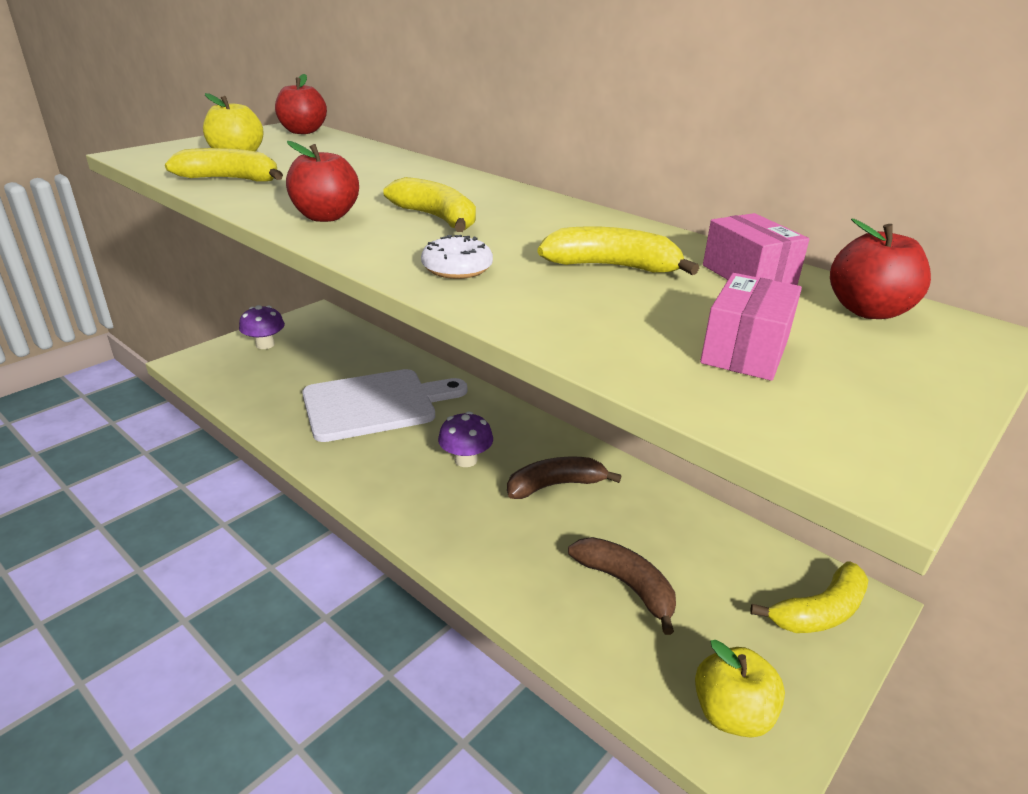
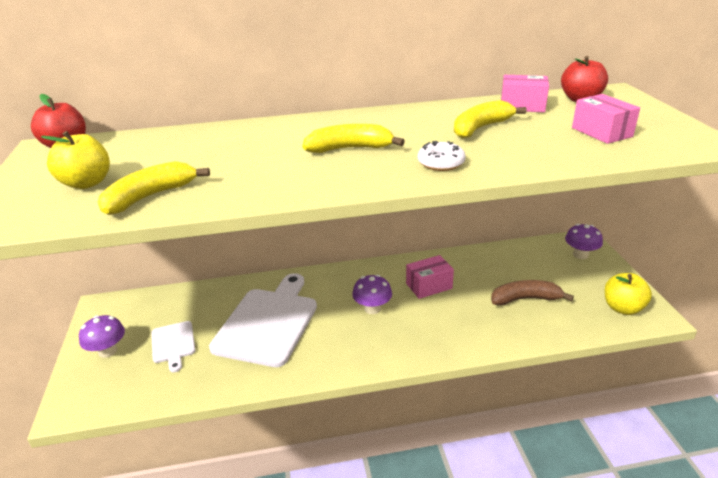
camera: 50 degrees left, 0 degrees up
(300, 369) = (173, 344): none -> white cutting board
(325, 217) = (297, 180): red apple -> none
(555, 485) = (429, 286): brown banana -> pink box
(819, 612) = (580, 254): yellow banana -> purple mushroom

